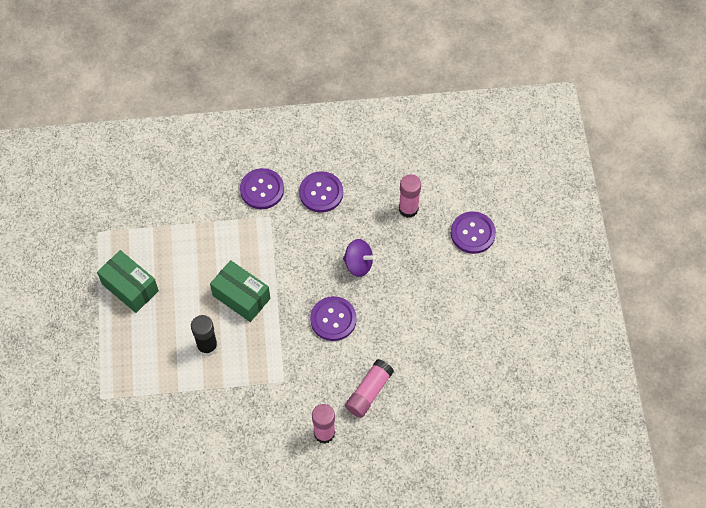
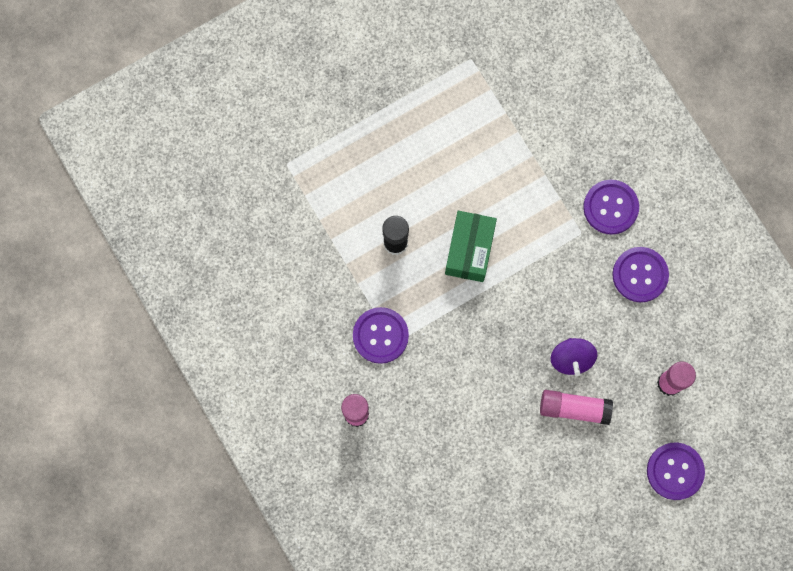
camera: 65 degrees right, 15 degrees up
(130, 287) = (423, 127): green box -> none
(333, 319) = (491, 362): purple button -> purple button (380, 335)
(369, 392) = (425, 440): pink glue stick -> pink glue stick (574, 408)

